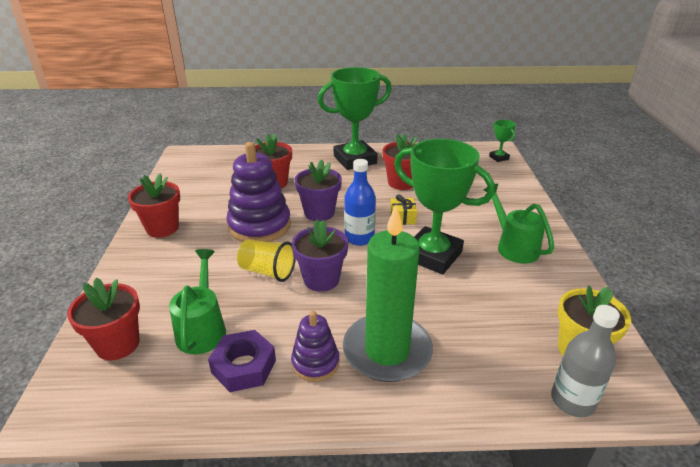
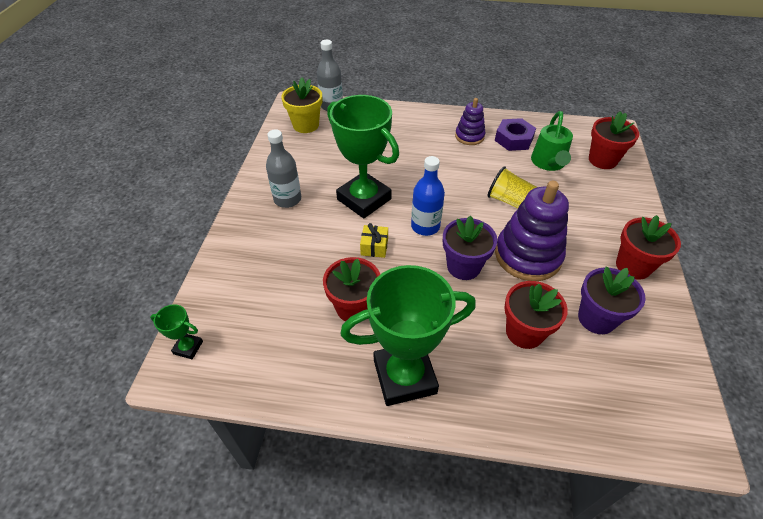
camera: 170 degrees left, 15 degrees up
(321, 279) = (464, 189): purple flower pot -> purple flower pot (596, 318)
(387, 351) = (424, 137): green candle -> none
(499, 158) = (188, 347): green trophy -> green trophy turned 60 degrees counterclockwise
(513, 246) = (287, 199): green watering can -> grey bottle

